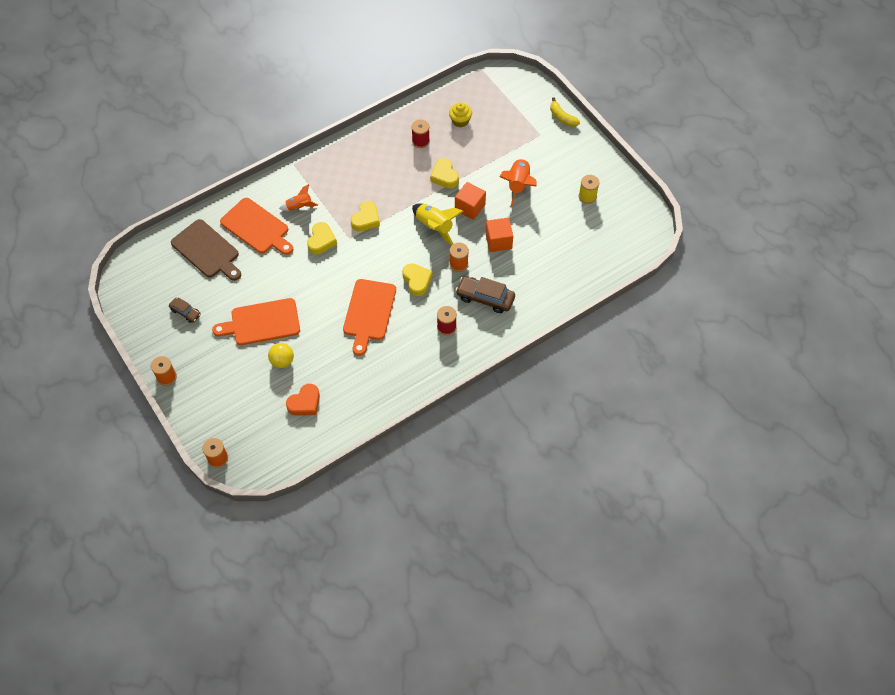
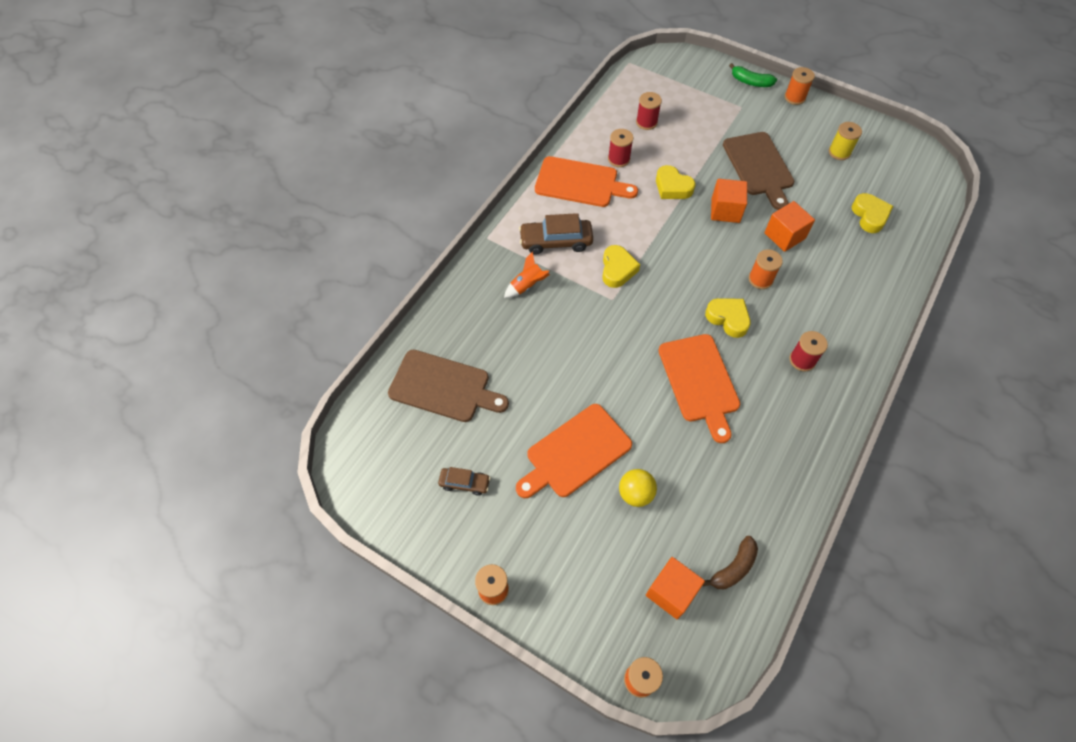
camera: 25 degrees left, 0 degrees up
(257, 228) = (490, 332): orange cutting board -> orange cutting board (580, 183)
(266, 422) = (671, 592): none -> orange cube
(305, 403) = (702, 539): orange heart -> none
(312, 426) = (733, 568): none -> brown banana
(321, 241) = (581, 316): yellow heart -> yellow heart (869, 216)
(434, 227) = (702, 247): yellow rocket -> none
(460, 121) = (646, 122): yellow cupcake -> red spool
(485, 298) = (819, 306): brown car -> brown car (556, 241)
(518, 185) = (759, 167): orange rocket -> brown cutting board
(562, 117) = (750, 82): yellow banana -> green banana
(587, 142) = (794, 97): none -> orange spool

